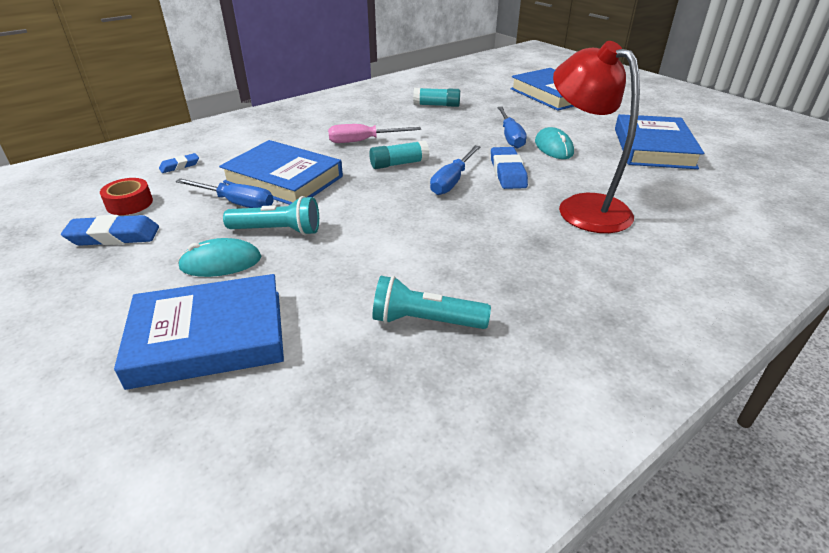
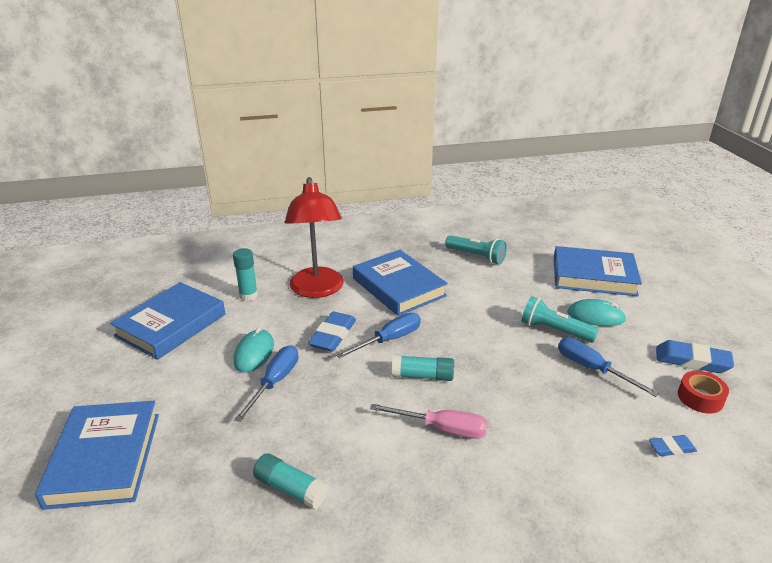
camera: 155 degrees left, 5 degrees down
(284, 179) = (546, 388): blue book -> blue book (398, 287)
(639, 184) = (248, 296): none -> turquoise glue stick

